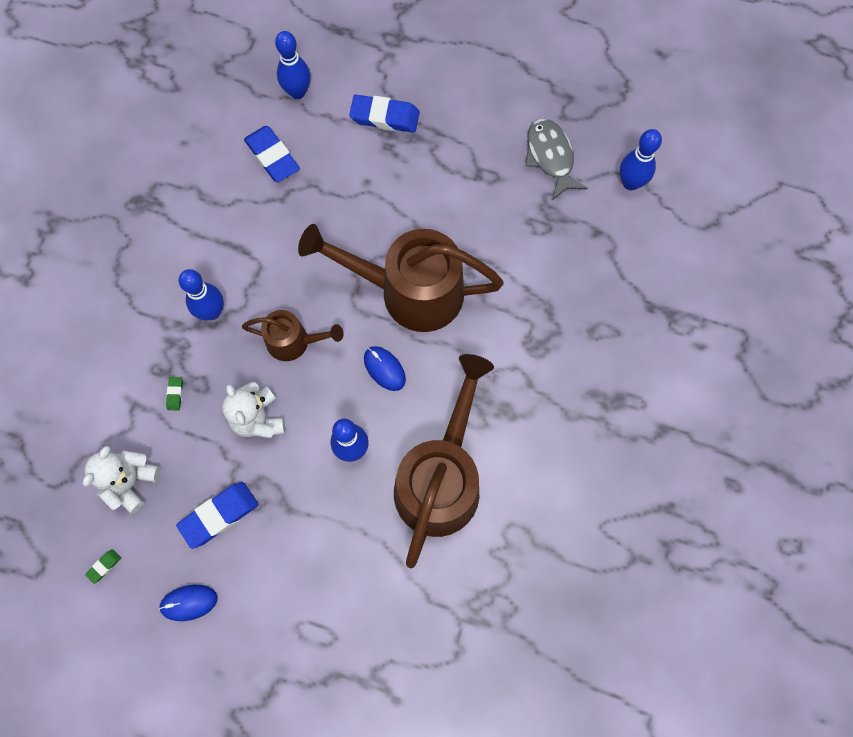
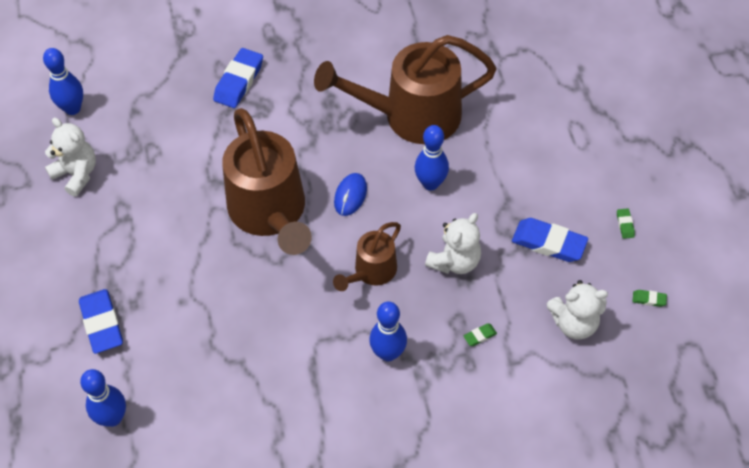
camera: 120 degrees left, 15 degrees down
(189, 602) = (625, 225): blue mouse -> green eraser
(272, 157) = (200, 397): blue eraser -> blue eraser (239, 81)
(294, 342) = (371, 272): brown watering can -> brown watering can turned 120 degrees counterclockwise
(550, 157) = (76, 174): grey fish -> white teddy bear

